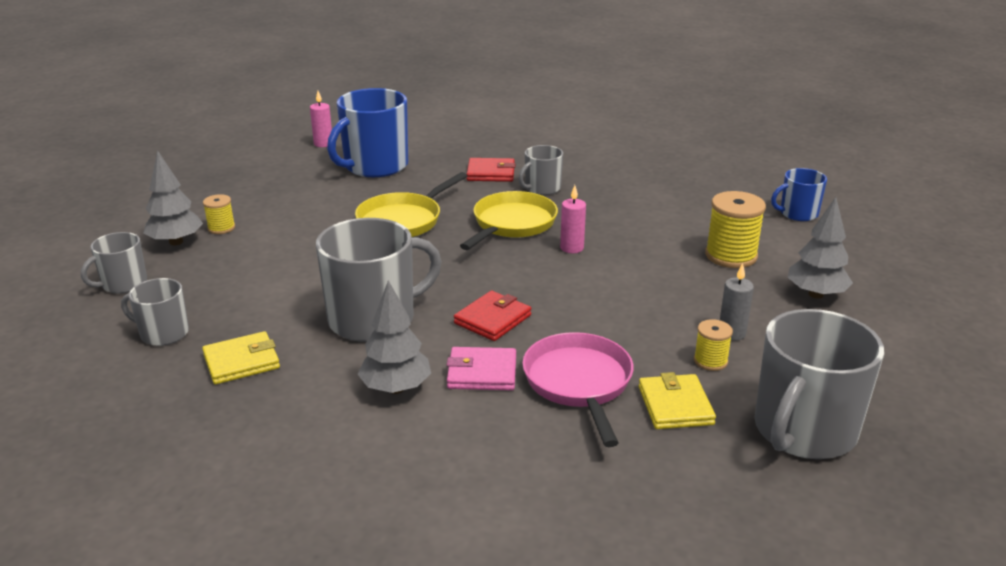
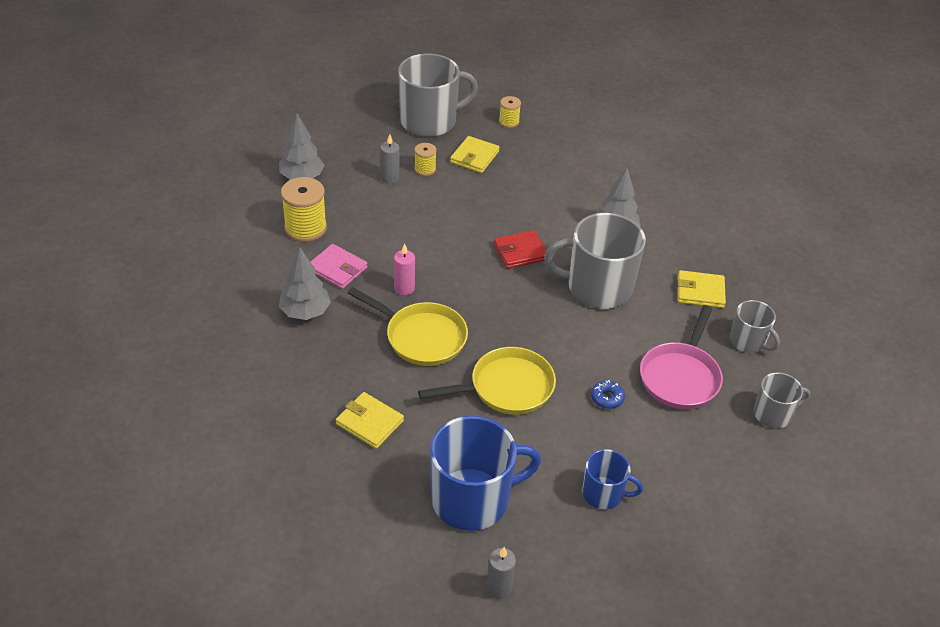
camera: 150 degrees left, 15 degrees up
(176, 242) = (720, 455): grey tree -> grey tree (305, 312)
(221, 228) = (673, 458): yellow spool -> yellow spool (509, 121)
(304, 242) = (607, 398): none -> blue donut
(323, 144) = (499, 588): pink candle -> grey candle
(482, 373) = (558, 219): pink wallet -> pink wallet (337, 269)
(491, 173) = (369, 422): red wallet -> yellow wallet
(512, 224) = (421, 337): yellow pan -> yellow pan turned 120 degrees counterclockwise
(542, 188) = (348, 373): grey mug -> none
(579, 383) = (510, 189): pink pan -> pink pan (680, 377)
(797, 213) = (196, 240): blue mug -> blue mug (603, 493)

